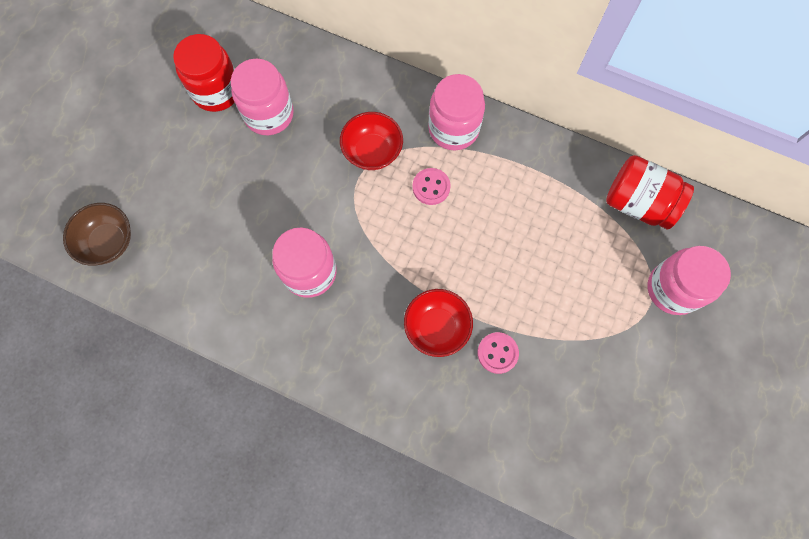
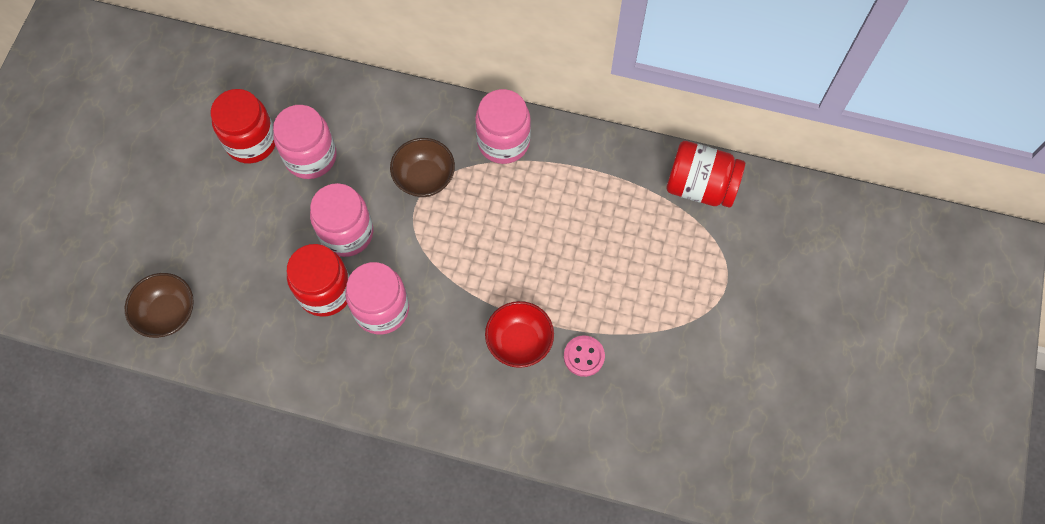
camera: 10 degrees left, 5 degrees down
(259, 246) = (325, 291): none -> red jar
(372, 151) = (424, 178): red bowl -> brown bowl
(431, 187) = (490, 204): pink button -> none
(673, 289) = (746, 265): pink jar -> pink jar (346, 233)

